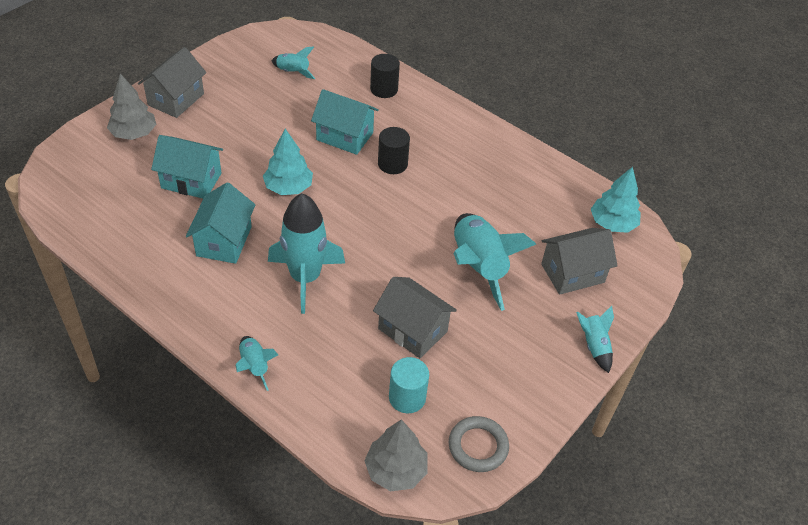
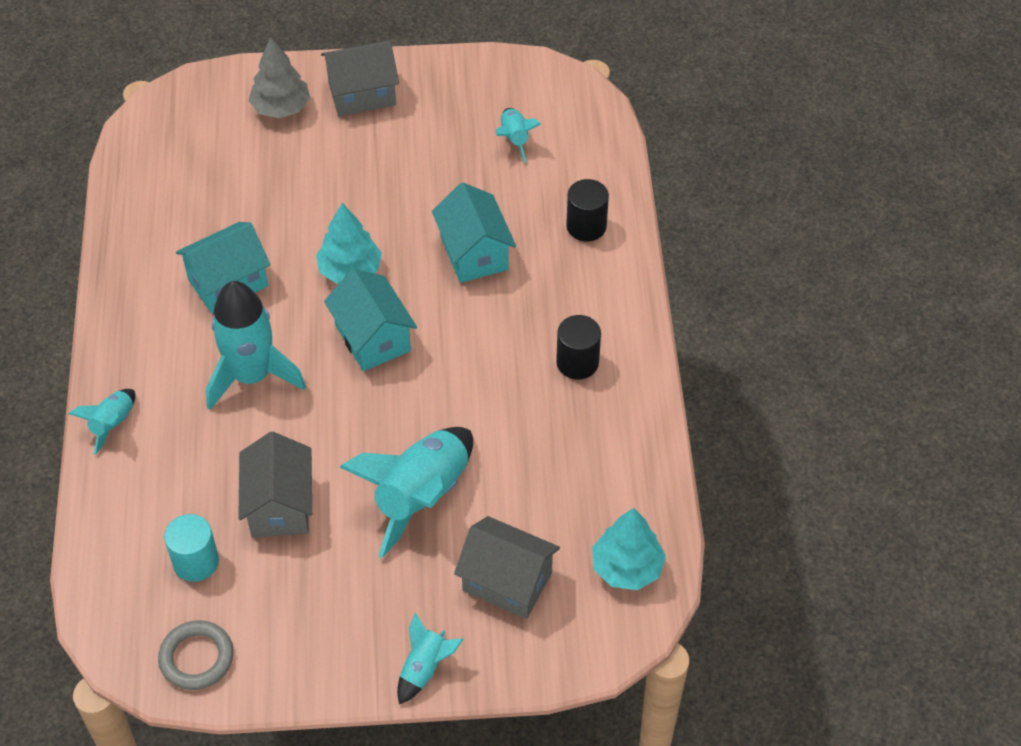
camera: 50 degrees right, 5 degrees up
(191, 181) = (272, 197): turquoise house -> turquoise house (372, 338)
(392, 164) = (482, 320): black cylinder -> black cylinder (577, 362)
(396, 470) = (107, 614): grey tree -> none

